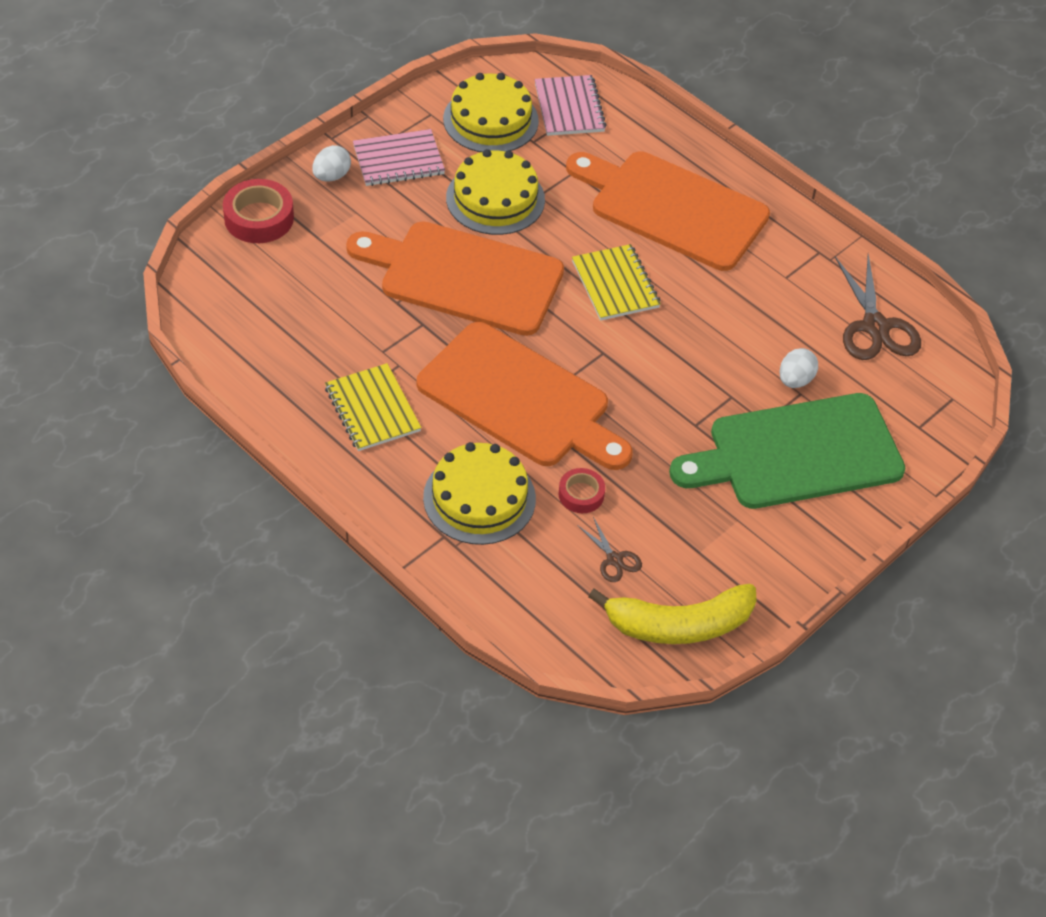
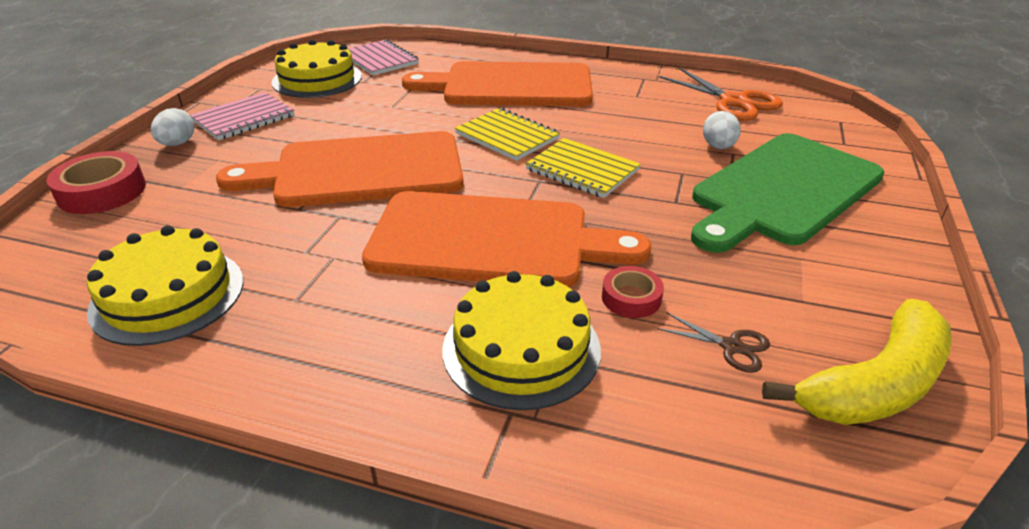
camera: 25 degrees left, 15 degrees down
(372, 409) = (323, 309): yellow notebook -> yellow notebook (582, 170)
(495, 199) = (354, 117): yellow cake -> yellow cake (168, 295)
(875, 326) = (733, 102): brown scissors -> orange scissors

